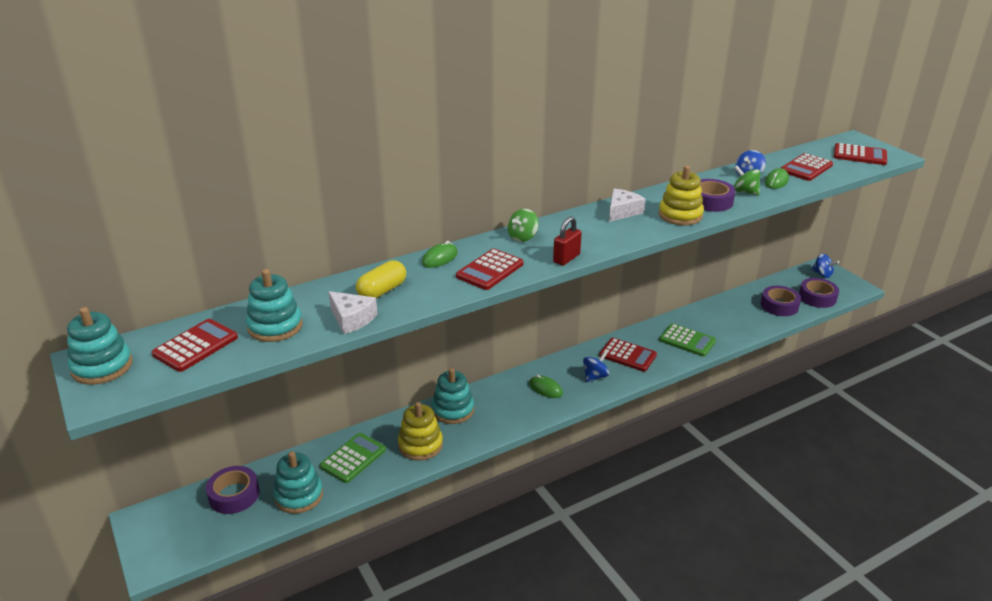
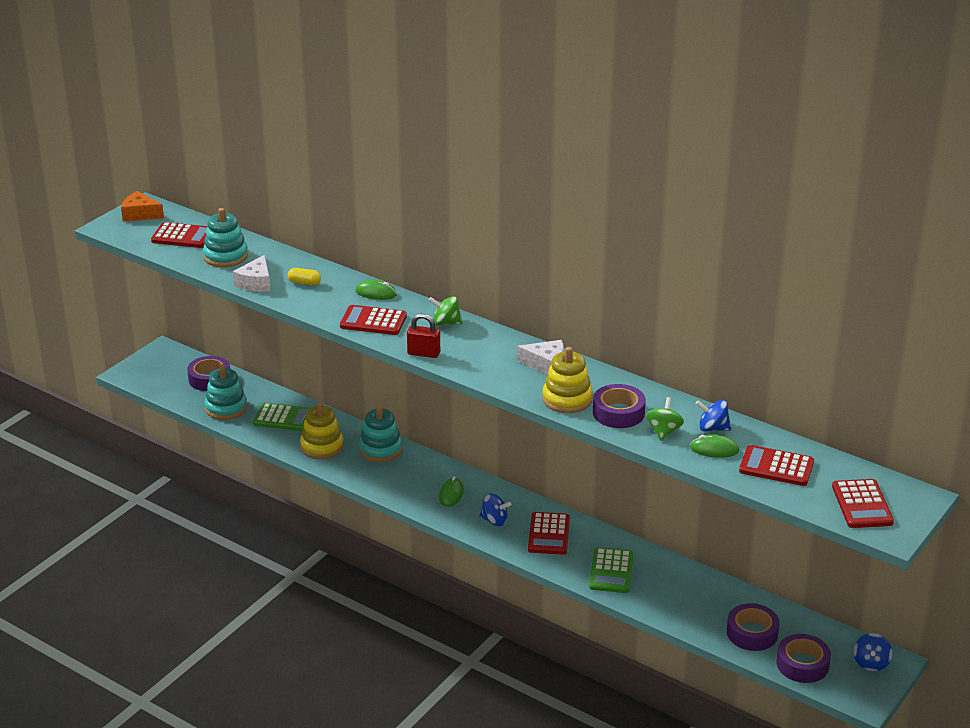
camera: 65 degrees right, 0 degrees up
(102, 367) = (140, 214): turquoise stacking toy -> orange cheese
(382, 291) = (304, 283): yellow capsule -> yellow capsule, size x0.65

